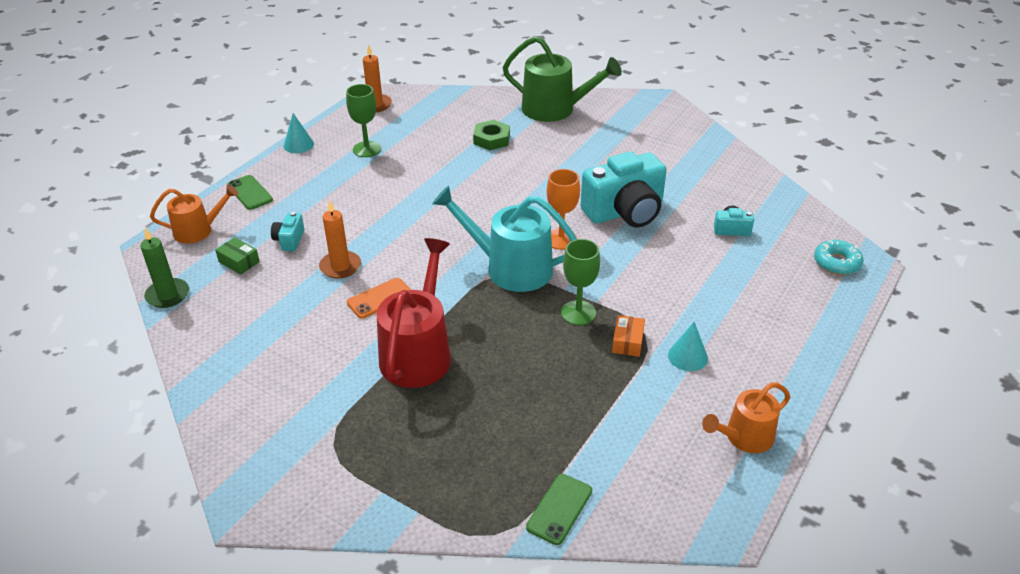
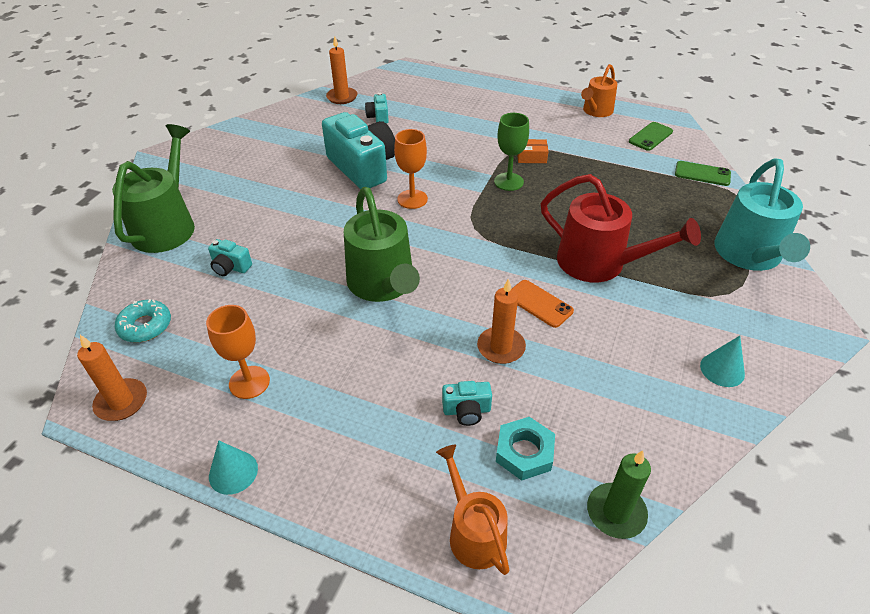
camera: 100 degrees left, 5 degrees up
(239, 262) = (524, 452): green box -> turquoise nut
(250, 193) = (369, 496): green phone -> green phone (650, 137)
(367, 149) = (249, 382): green goblet -> orange goblet
(418, 353) = (599, 263): red watering can -> red watering can turned 150 degrees counterclockwise
(442, 212) = (383, 284): none -> green watering can
(491, 139) = (230, 267): green nut -> turquoise camera
(511, 268) = (463, 224): turquoise watering can -> turquoise watering can (749, 255)
(687, 356) = (534, 132): turquoise cone -> turquoise cone (722, 369)
(744, 437) = (596, 111): orange watering can -> orange watering can turned 75 degrees clockwise
(779, 205) = (342, 97): none -> orange candle
(837, 262) = (409, 78): turquoise donut -> turquoise donut (145, 326)

